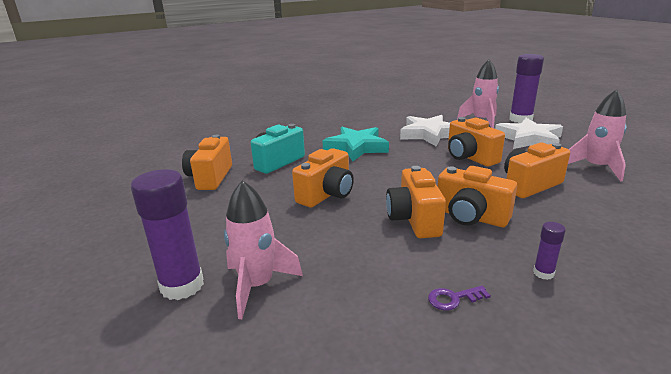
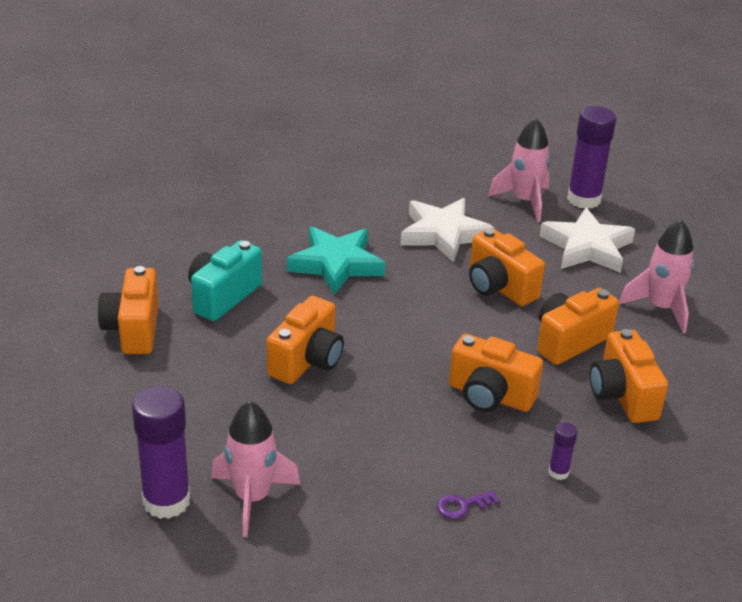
camera: 10 degrees left, 10 degrees up
(414, 220) = (422, 402): orange camera -> orange camera (622, 395)

